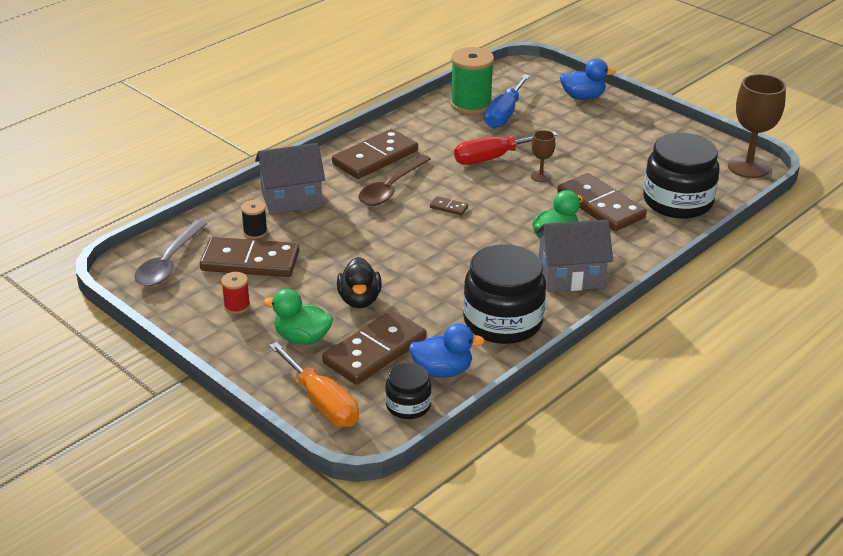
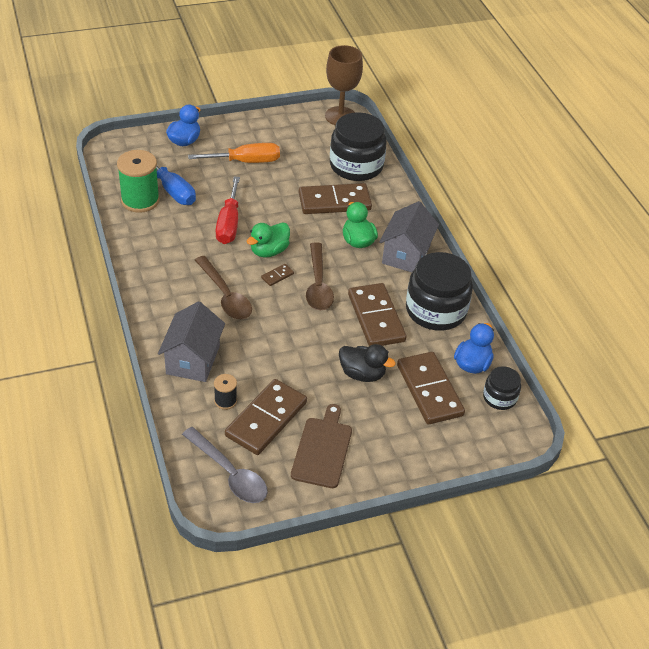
camera: 65 degrees left, 10 degrees up
(237, 306) = (322, 449): red spool -> brown cutting board
(302, 338) = (389, 425): green duck -> green duck (269, 251)
(322, 402) = (471, 443): orange screwdriver -> orange screwdriver (246, 161)
(375, 158) = (173, 286): brown domino -> brown domino (376, 318)
(462, 234) = (318, 285): none -> brown spoon
(541, 176) = (274, 212): brown goblet -> none

